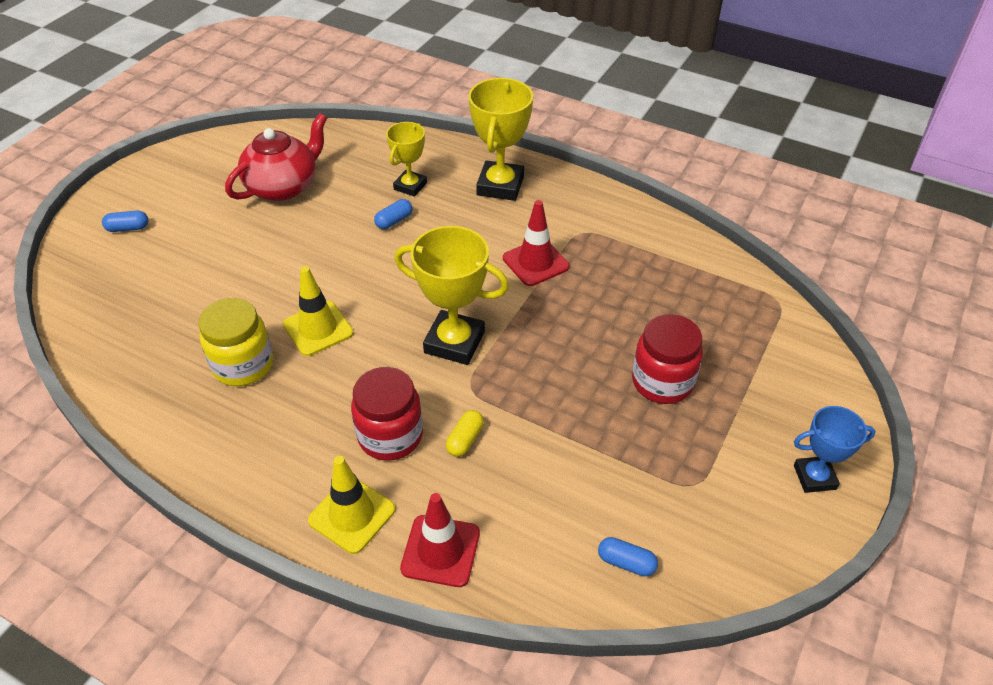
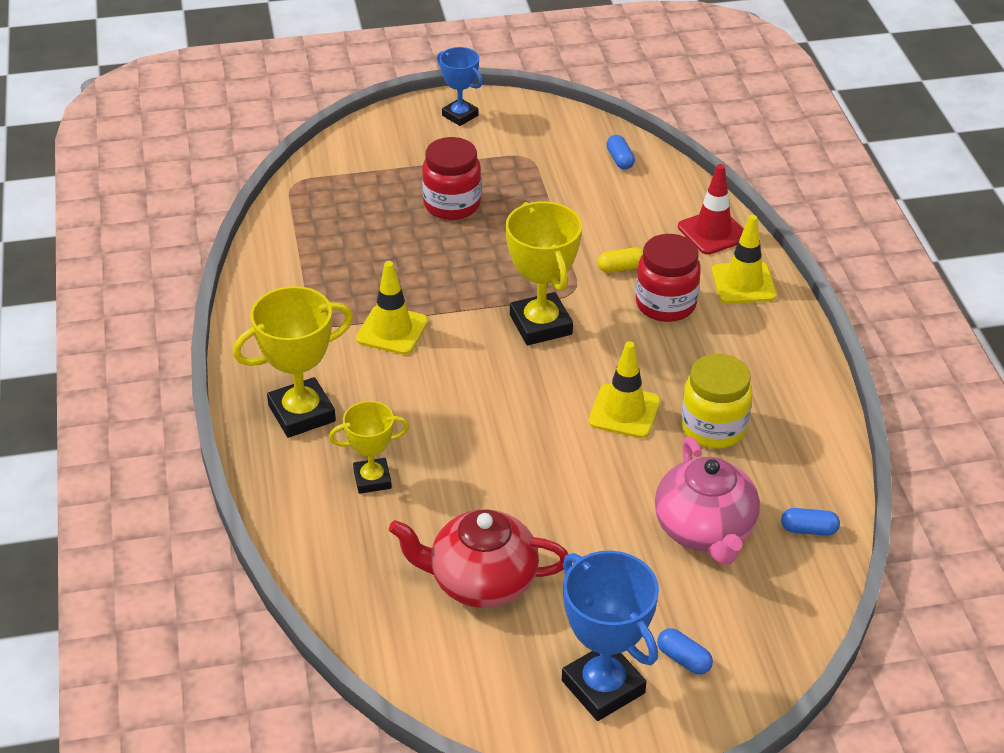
camera: 130 degrees left, 5 degrees down
(161, 190) = (603, 687): none -> blue trophy
(181, 297) = (704, 530): none -> pink teapot
(394, 221) = (438, 456): blue capsule -> blue capsule (808, 529)
(535, 262) = (392, 330): red traffic cone -> yellow traffic cone

